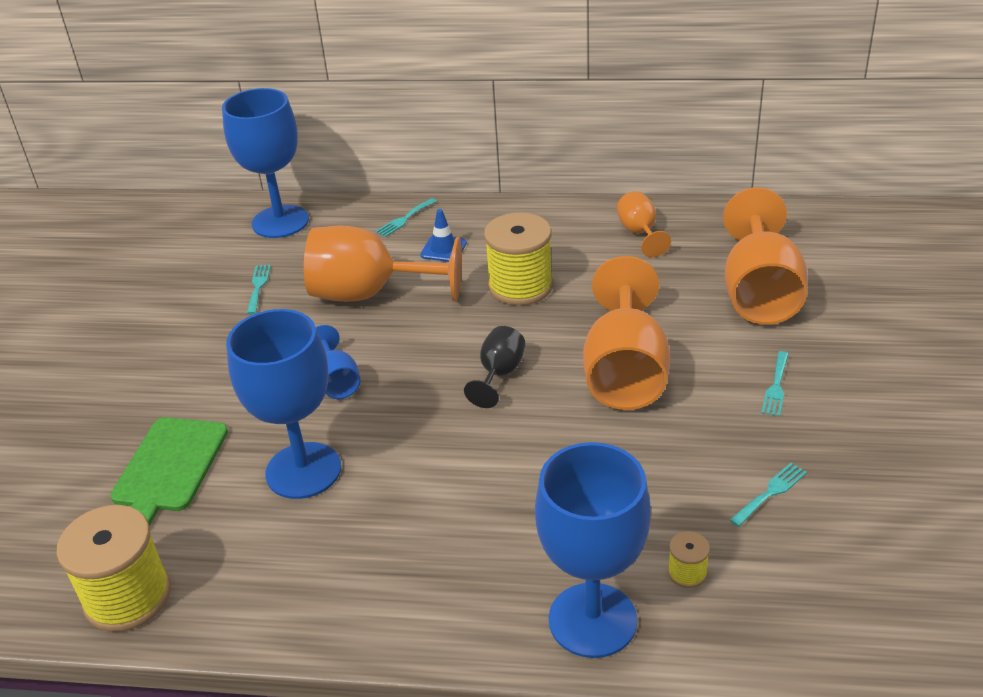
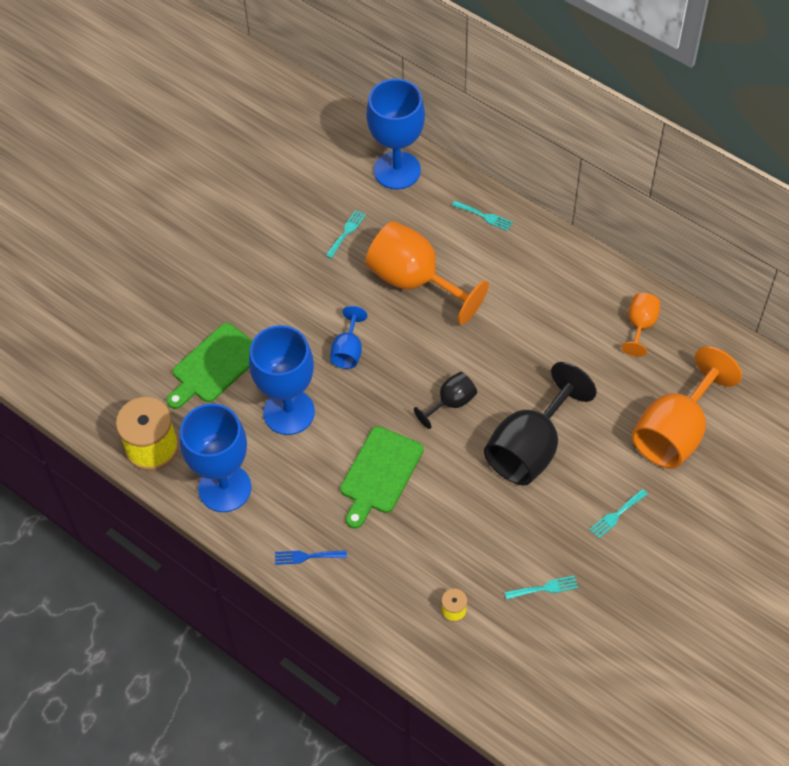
camera: 30 degrees right, 20 degrees up
(404, 219) = (484, 216): turquoise fork -> turquoise fork turned 135 degrees counterclockwise
(443, 249) = (491, 264): blue traffic cone -> none
(443, 614) = (306, 556): none -> blue fork
(470, 477) = (380, 474): none -> green cutting board
(520, 286) = (519, 331): yellow spool -> none
(592, 620) = (381, 607): blue goblet -> blue goblet (224, 488)
(625, 373) = (530, 448): orange goblet -> black goblet

